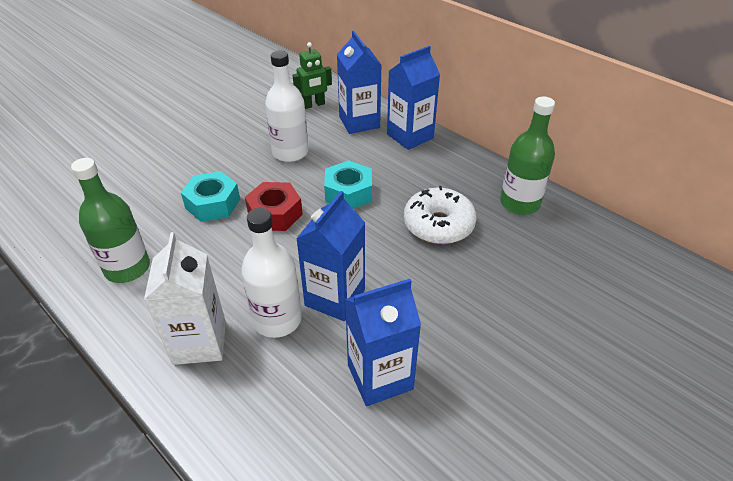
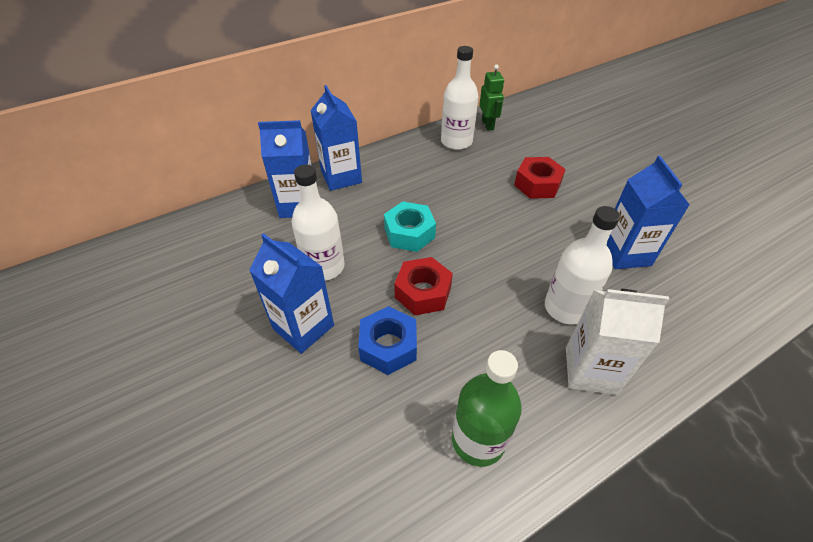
camera: 75 degrees left, 5 degrees up
(213, 204) = (388, 346): turquoise nut -> blue nut
(314, 105) = (242, 234): green robot -> green robot (488, 124)
(335, 297) = (543, 265): blue carton -> blue carton (303, 327)
(438, 225) = (469, 188): white donut -> none
(476, 283) = (537, 184): none -> red nut
(519, 203) = (456, 141): green bottle -> white bottle

